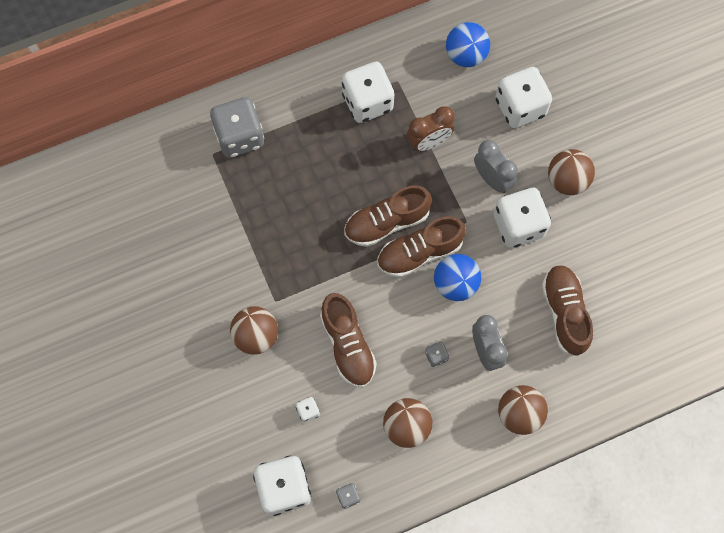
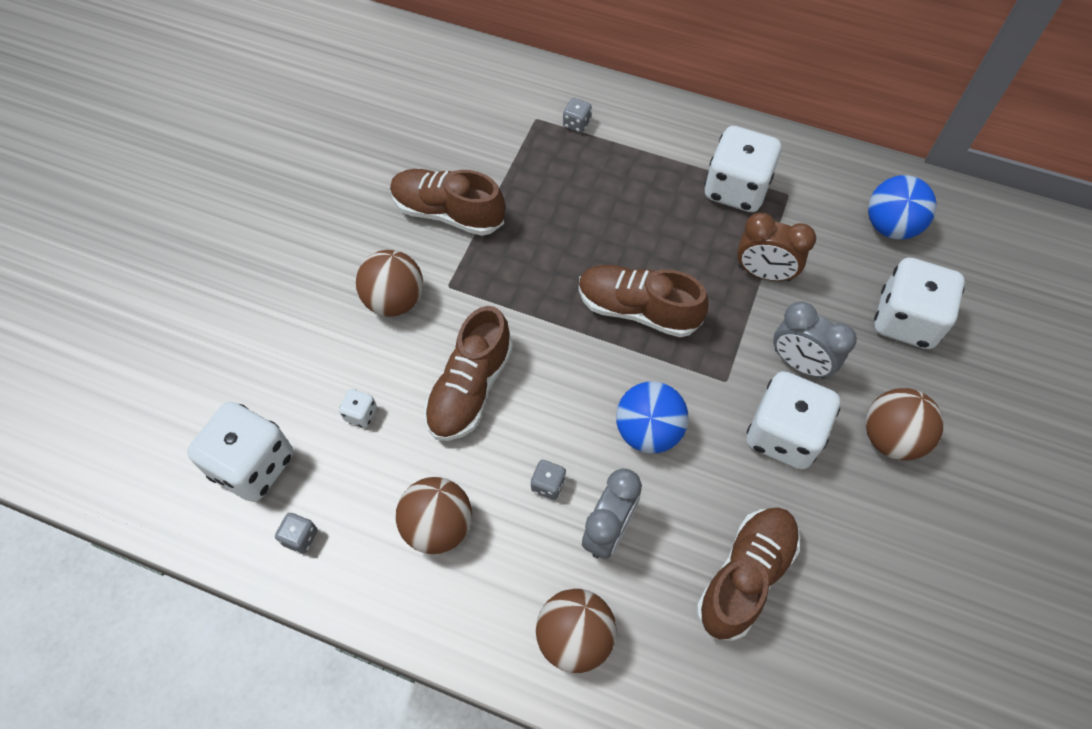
camera: 45 degrees right, 10 degrees down
(239, 137) = (576, 124): grey dice -> grey dice, size x0.42
(419, 253) = (641, 367): brown shoe -> brown shoe (448, 213)
(492, 179) = (800, 363): grey clock -> grey clock turned 120 degrees clockwise

